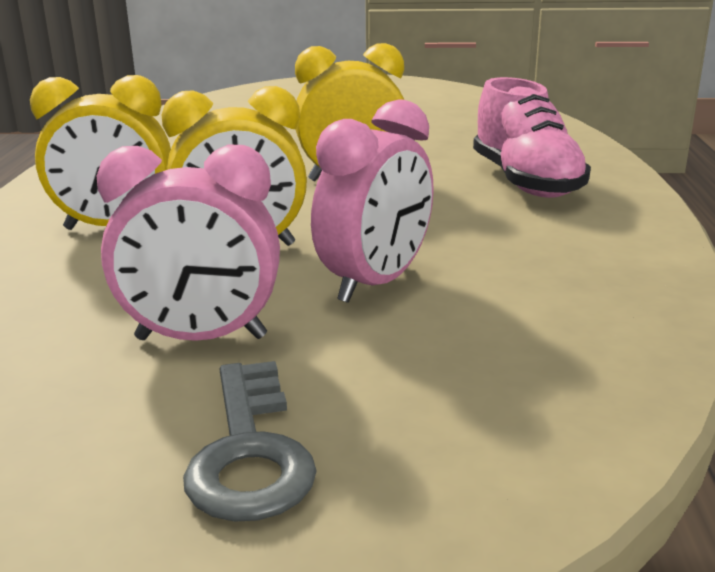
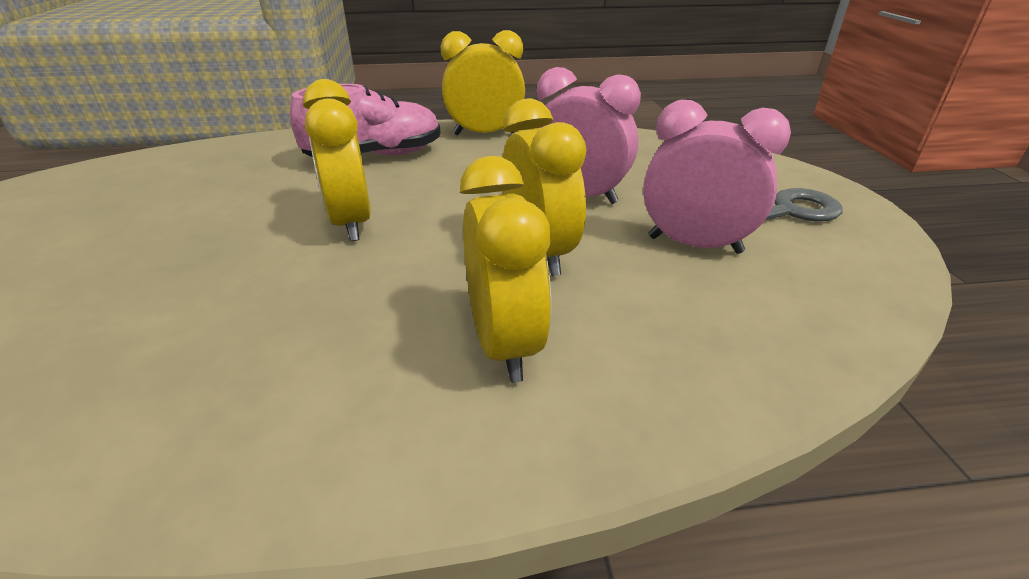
camera: 100 degrees left, 10 degrees up
(201, 338) = (694, 244): pink clock -> pink clock turned 60 degrees counterclockwise
(626, 239) = (484, 133): none -> yellow clock

